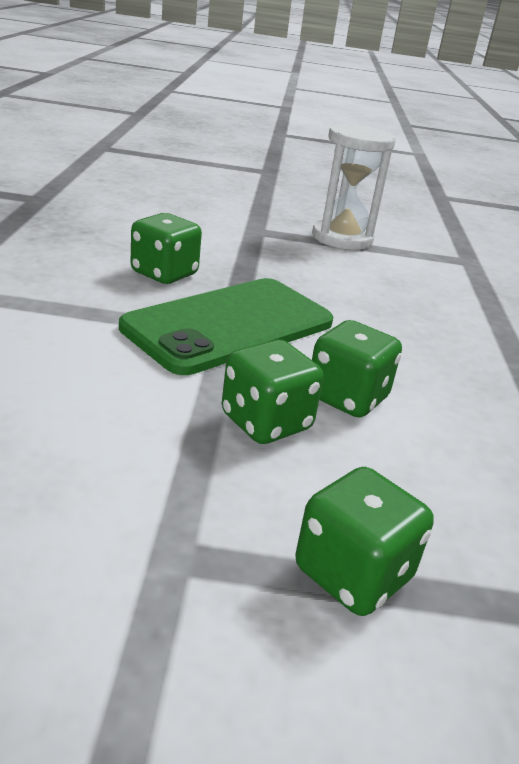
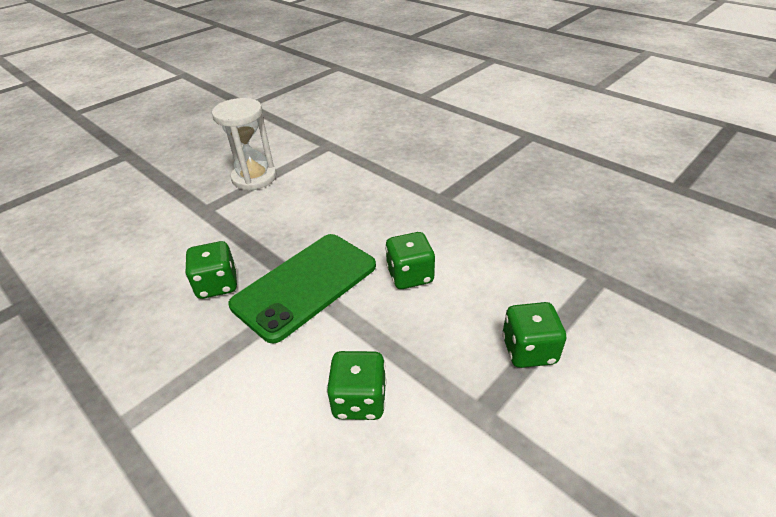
camera: 45 degrees left, 10 degrees up
(230, 325) = (305, 285): green phone -> green phone turned 45 degrees clockwise
(266, 422) = (407, 320): green dice -> green dice (359, 400)

